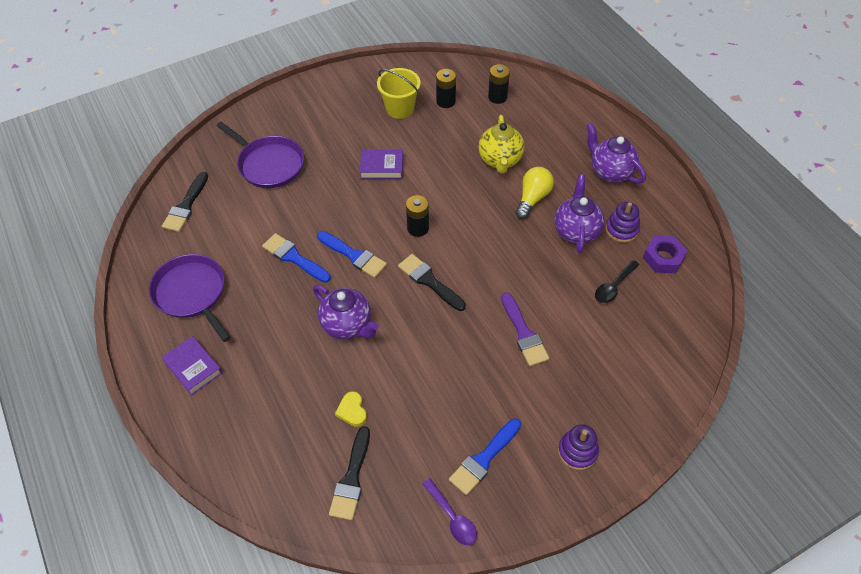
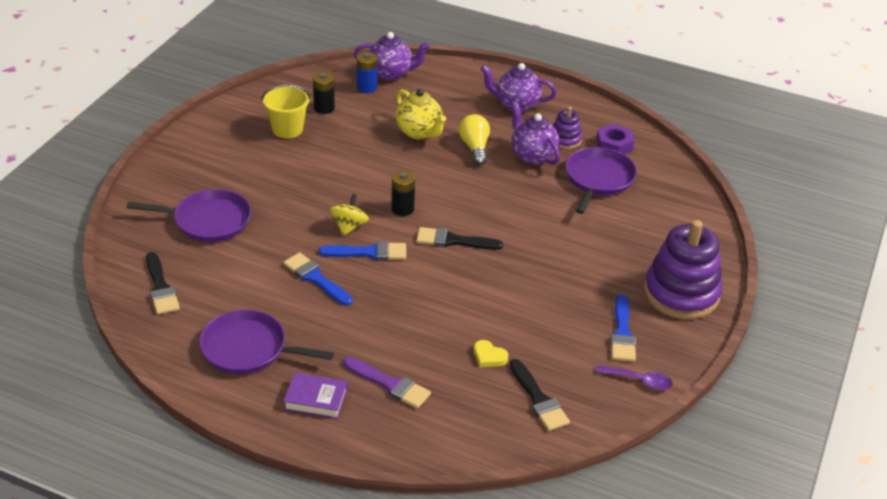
camera: 40 degrees left, 15 degrees down
(294, 257) = (316, 278): blue brush -> blue brush turned 45 degrees clockwise
(347, 325) = (419, 302): purple teapot -> purple teapot (391, 73)
(362, 223) = (349, 226): none -> yellow spinning top
(382, 167) = (320, 179): purple book -> none
(497, 97) = (367, 87): black battery -> blue battery
(524, 333) = (565, 240): purple brush -> purple brush (390, 384)
(577, 451) = (681, 293): purple stacking toy -> purple stacking toy, size x2.04
(613, 286) = (598, 179): black spoon -> purple pan

